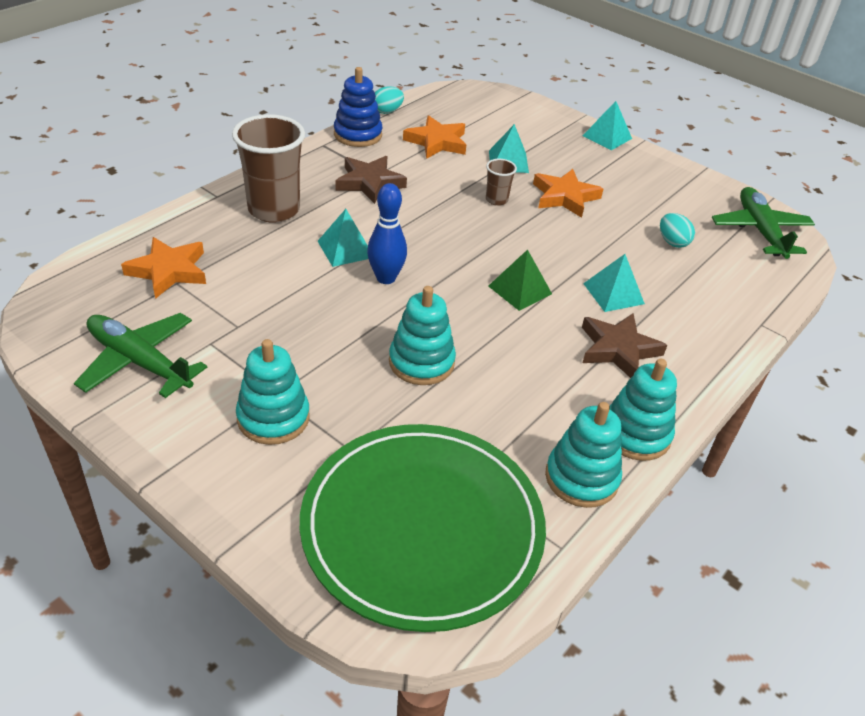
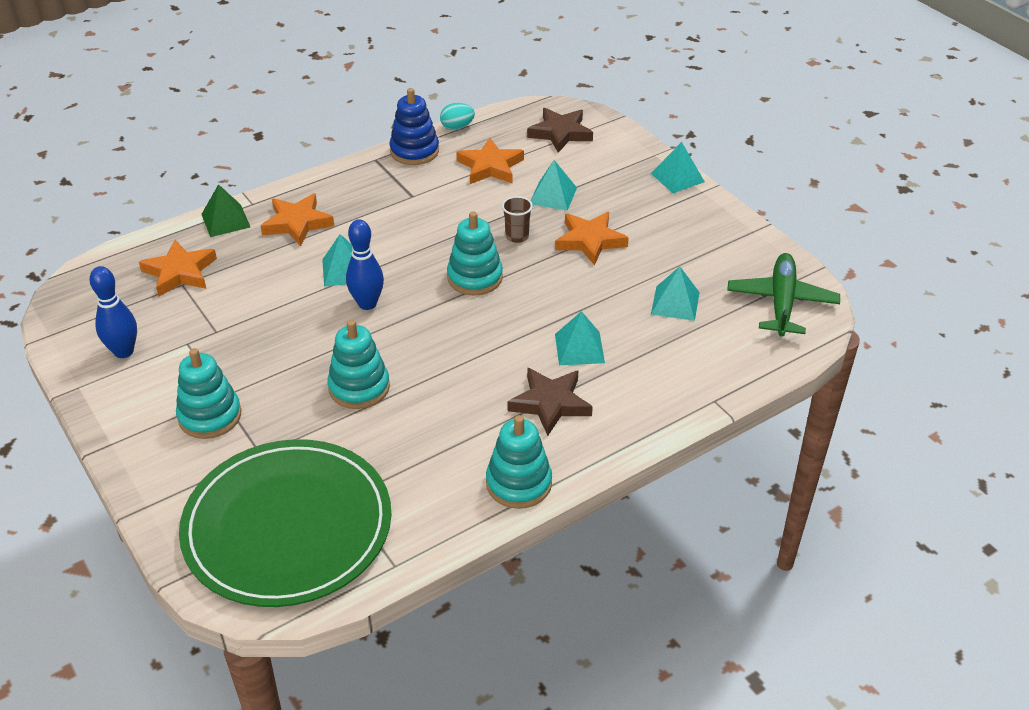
camera: 20 degrees right, 0 degrees up
(140, 362) = (124, 351): green plane -> blue bowling pin
(274, 210) = (297, 223): brown cup -> orange star
(369, 183) = (400, 205): brown star -> brown star (560, 133)
(520, 290) = (488, 332): green pyramid -> green pyramid (226, 220)
(581, 478) = (446, 512): turquoise stacking toy -> turquoise stacking toy (475, 277)
(672, 242) = (675, 303): turquoise egg -> turquoise pyramid

